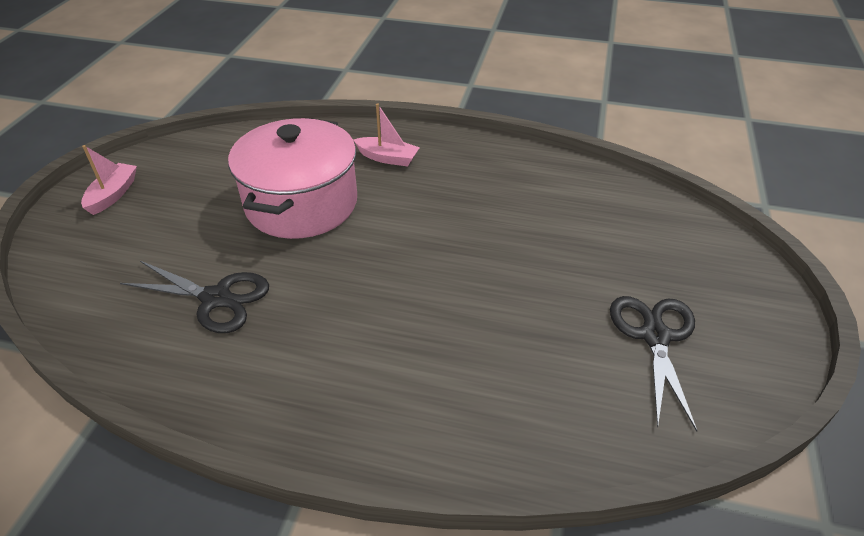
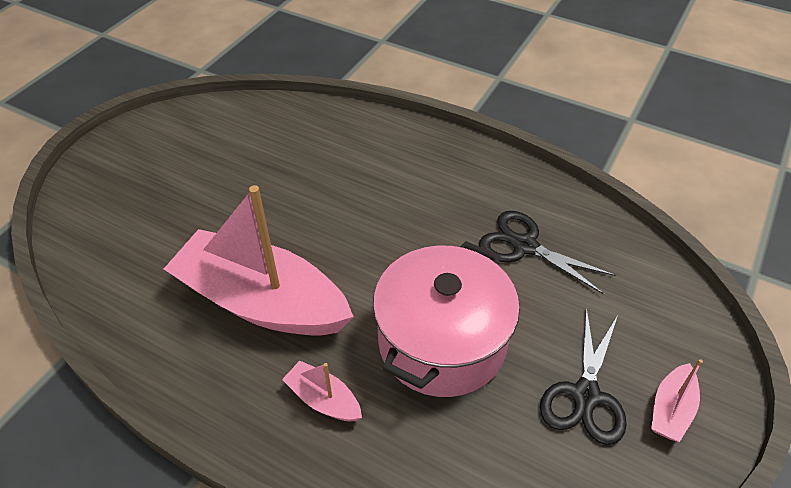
camera: 165 degrees left, 5 degrees up
(470, 203) = (262, 301): none -> pink boat
(654, 336) = (201, 153): black scissors -> black scissors (586, 395)

